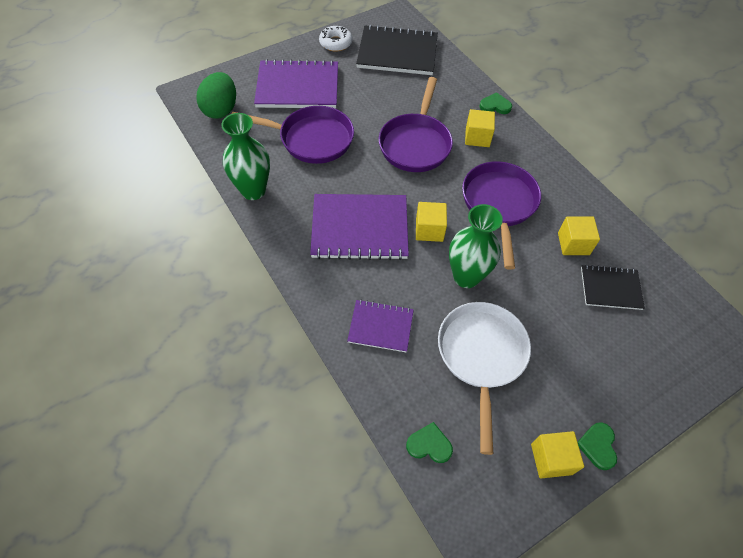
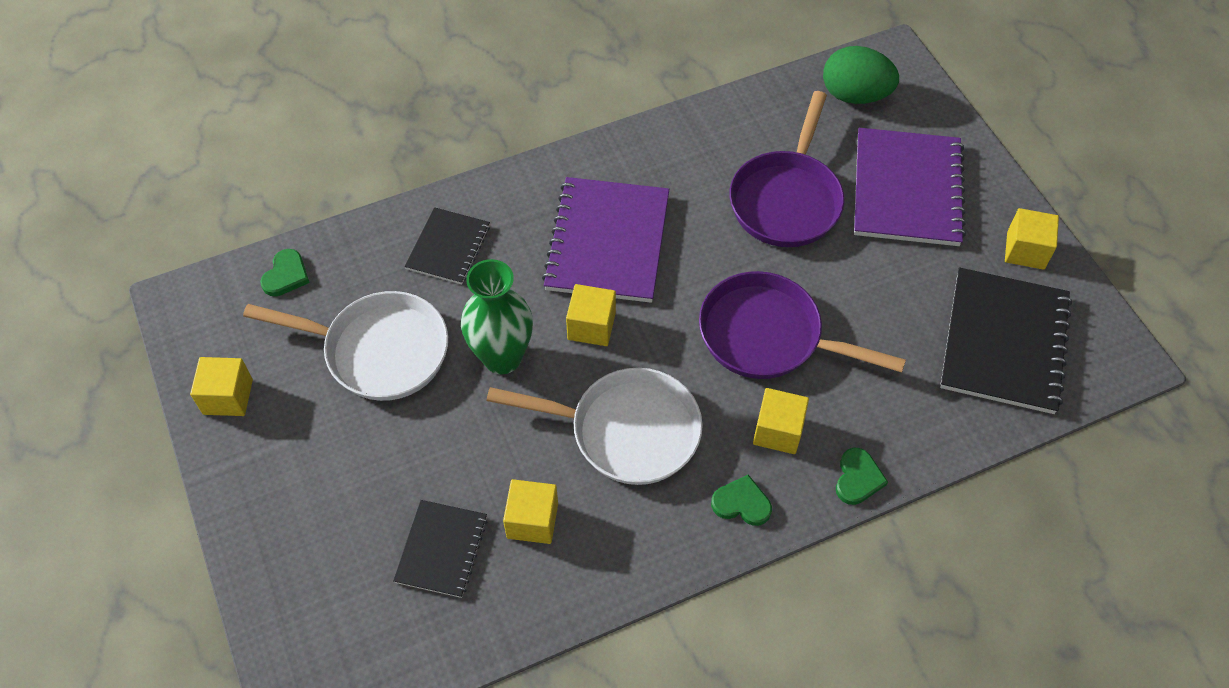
camera: 100 degrees right, 0 degrees up
(253, 190) = (691, 128): green vase -> none
(335, 43) = (1025, 250): white donut -> yellow cube
(380, 327) = (448, 247): purple notebook -> black notebook
(499, 204) = (626, 431): purple pan -> white pan
(597, 446) = (225, 454): green heart -> green heart (742, 503)

